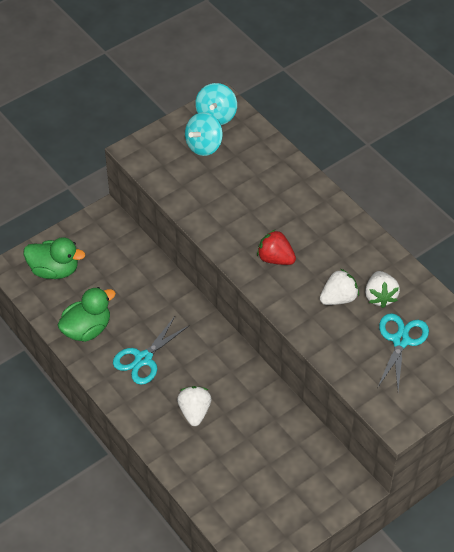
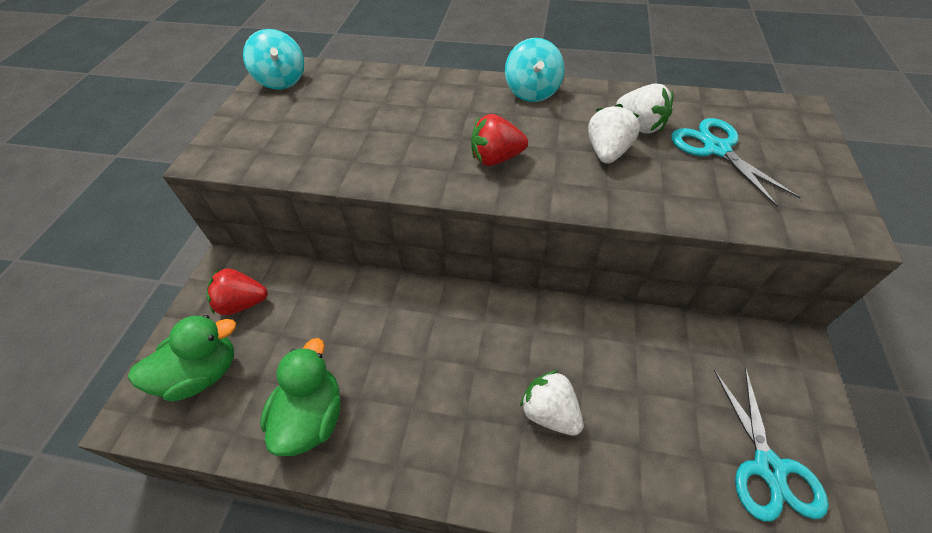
camera: 40 degrees left, 0 degrees up
(99, 245) = (243, 303): none -> red strawberry
(143, 359) = (422, 396): turquoise scissors -> turquoise scissors (768, 467)
(204, 145) = (294, 109): turquoise spinning top -> turquoise spinning top (532, 92)

